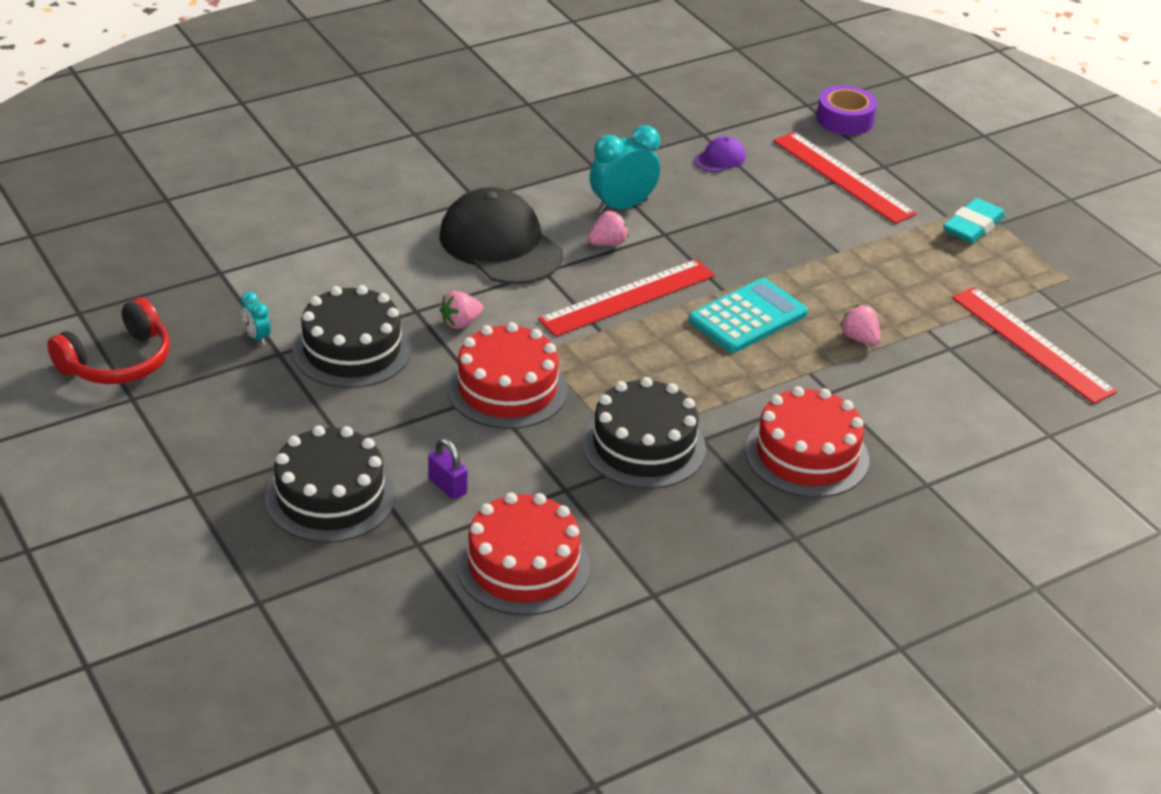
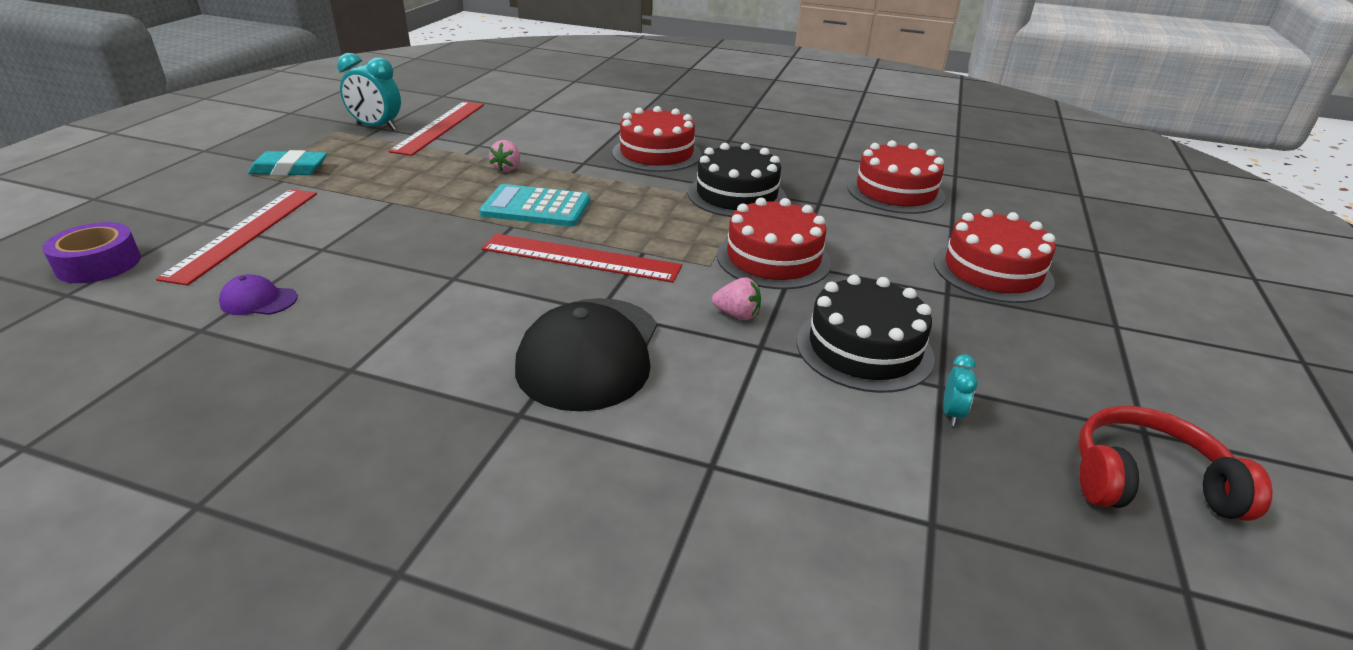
camera: 130 degrees left, 5 degrees down
(330, 497) = (992, 271): black cake -> red cake
(447, 486) = (896, 237): purple padlock -> none
(607, 243) = (507, 298): pink strawberry -> none
(622, 206) = (427, 316): turquoise clock -> turquoise clock (376, 127)

